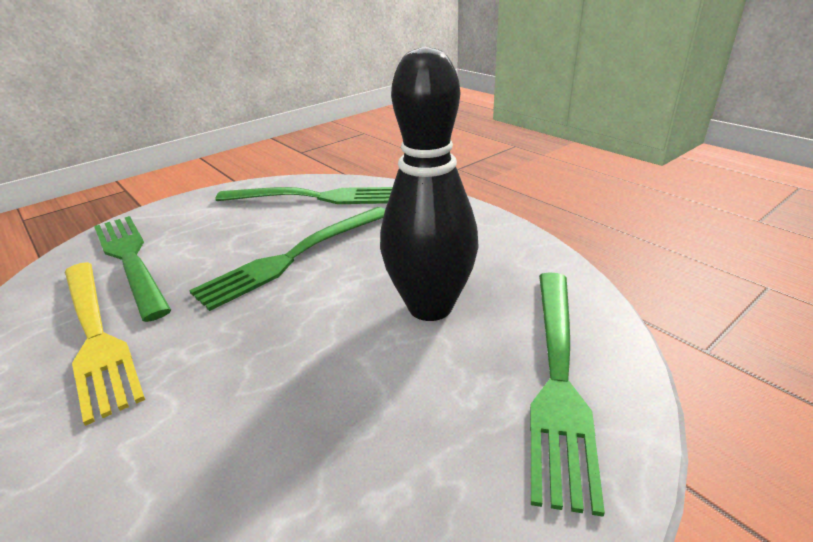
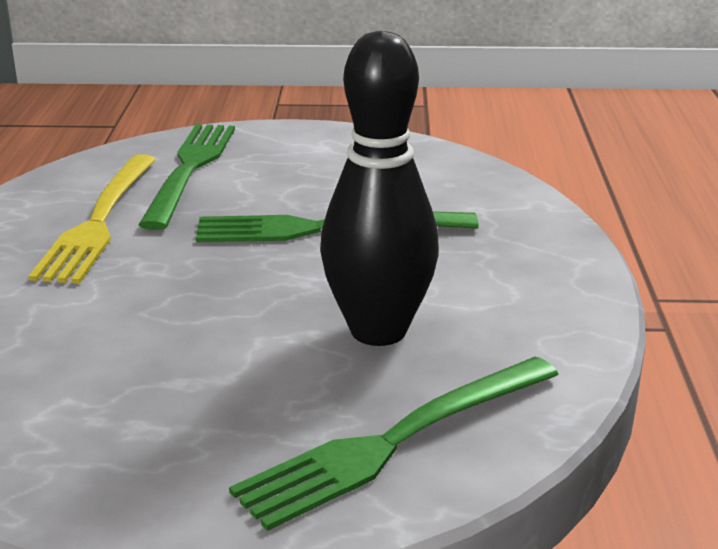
camera: 40 degrees right, 5 degrees down
(315, 197) = (433, 177): green fork -> none

